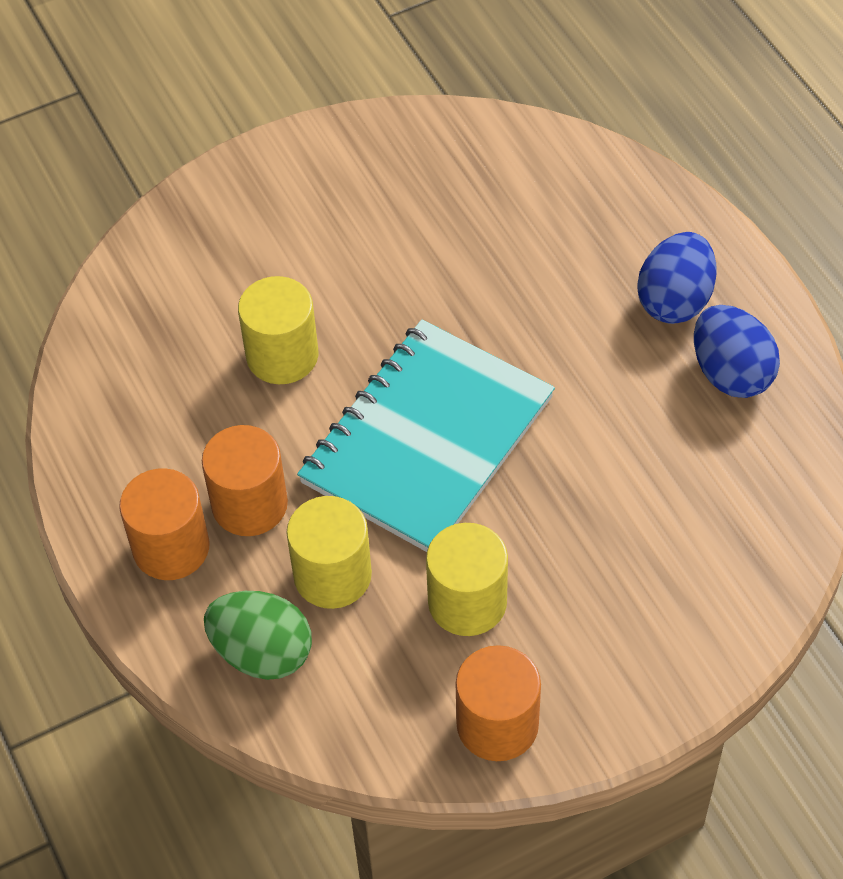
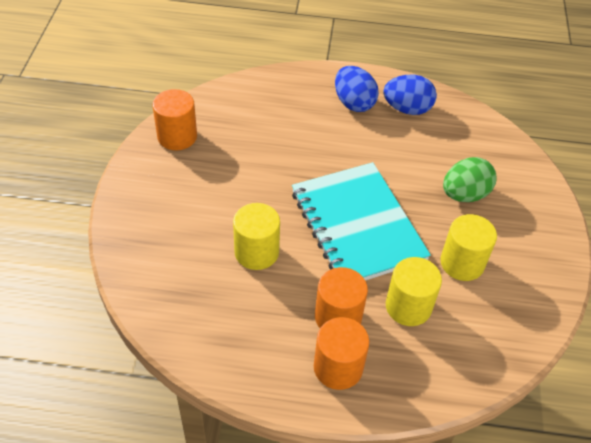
camera: 60 degrees left, 5 degrees down
(262, 653) = (434, 363): green egg -> green egg (464, 194)
(497, 724) = (538, 290): orange cylinder -> orange cylinder (177, 136)

